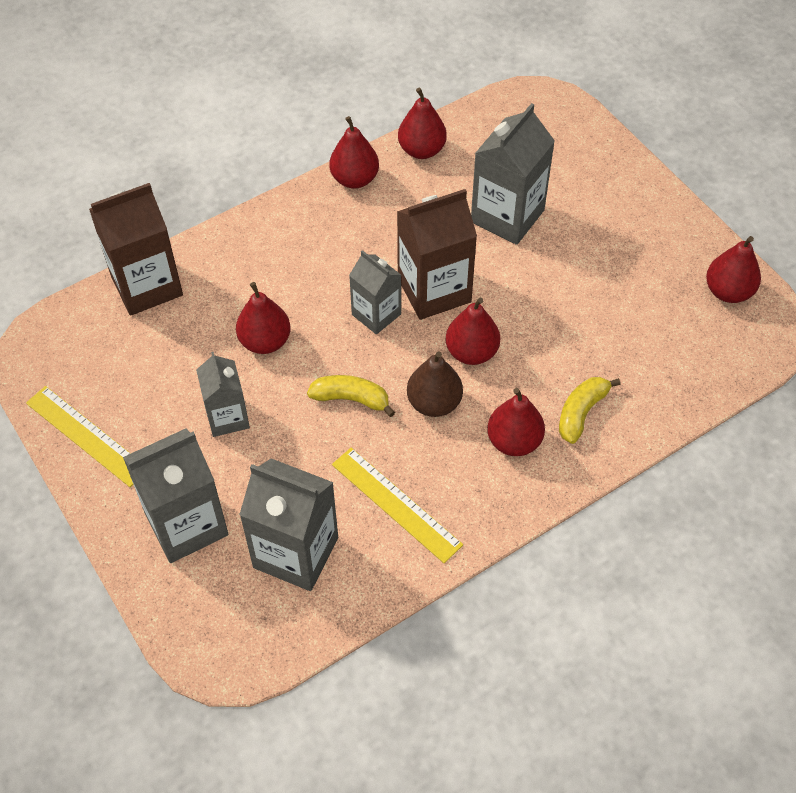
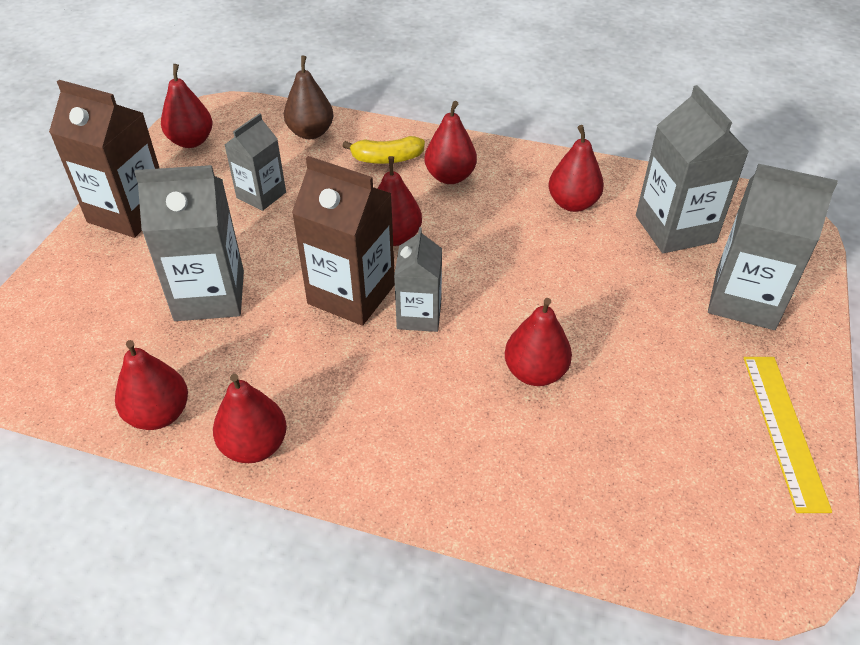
camera: 130 degrees left, 10 degrees down
(147, 285) = (590, 529): brown carton -> brown carton (129, 212)
(227, 417) = (635, 342): grey carton -> grey carton (261, 195)
(351, 399) = (521, 278): yellow banana -> none
(396, 504) = (572, 203): yellow ruler -> red pear
(434, 403) = (466, 231): brown pear -> brown pear (311, 133)

